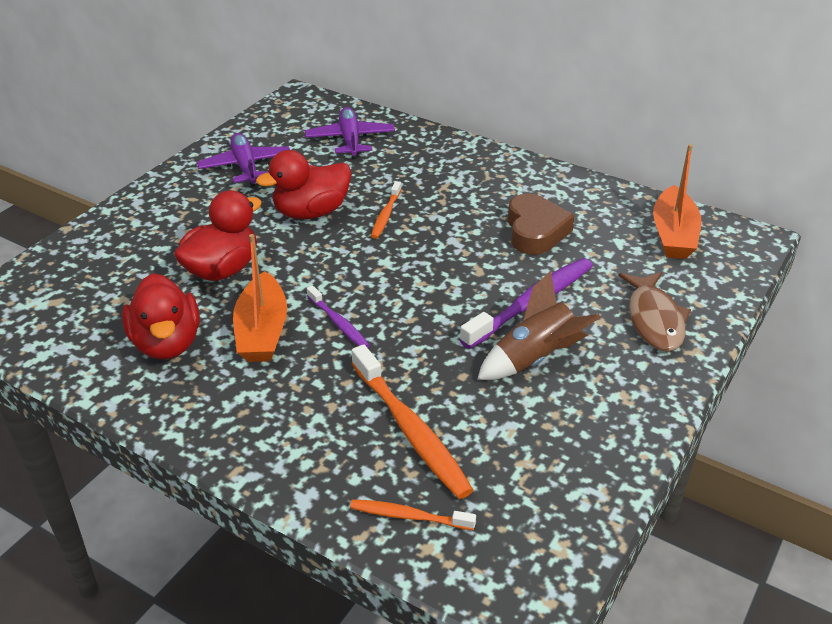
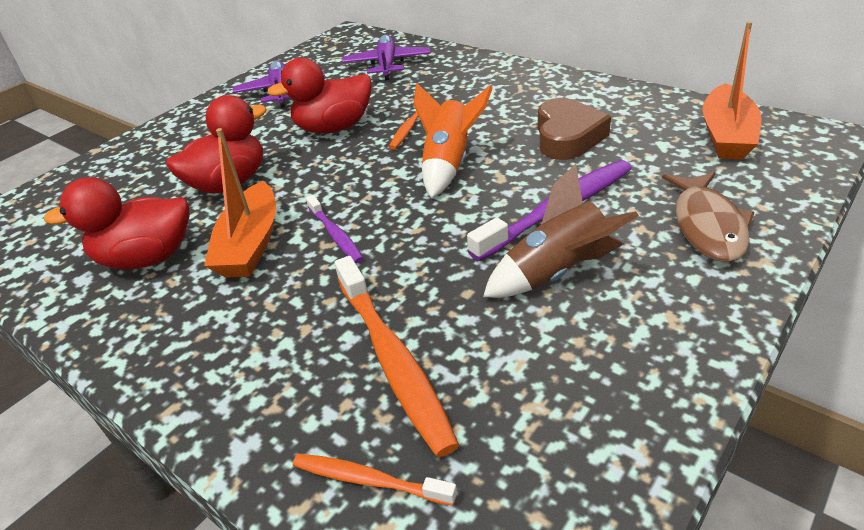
camera: 10 degrees right, 0 degrees up
(167, 343) = (147, 258): red duck -> red duck turned 90 degrees clockwise
(430, 256) = (448, 164): none -> orange rocket

